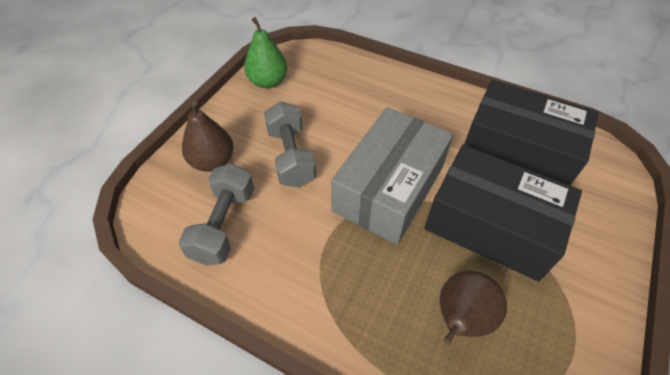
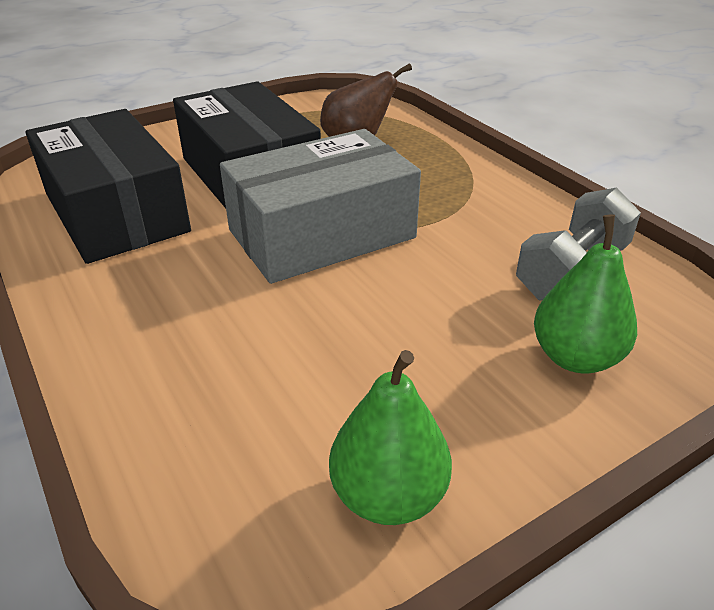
camera: 150 degrees left, 15 degrees down
(213, 162) = (575, 357): brown pear -> green pear
(291, 156) = (431, 316): grey dumbbell -> none

